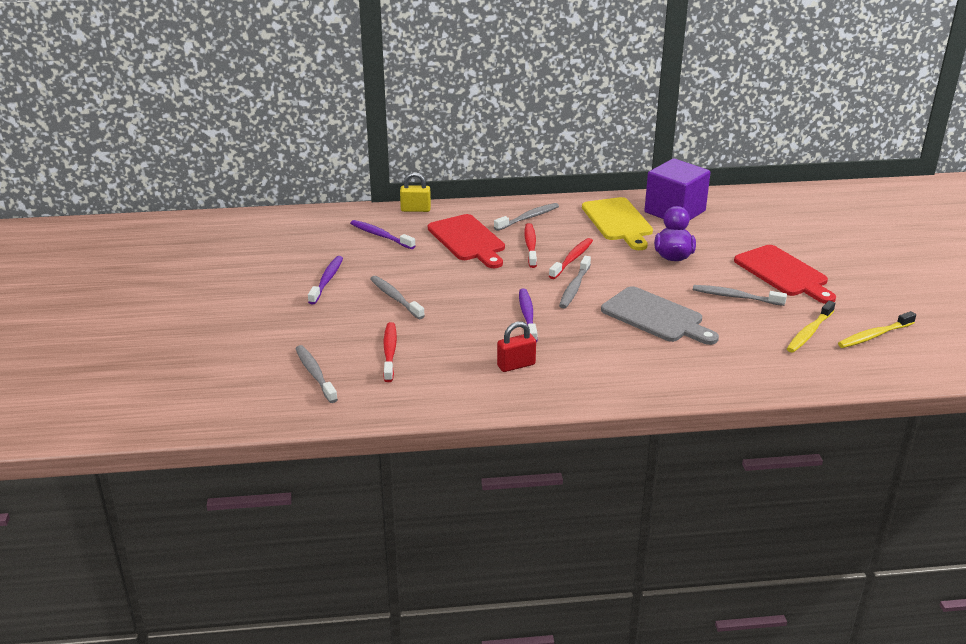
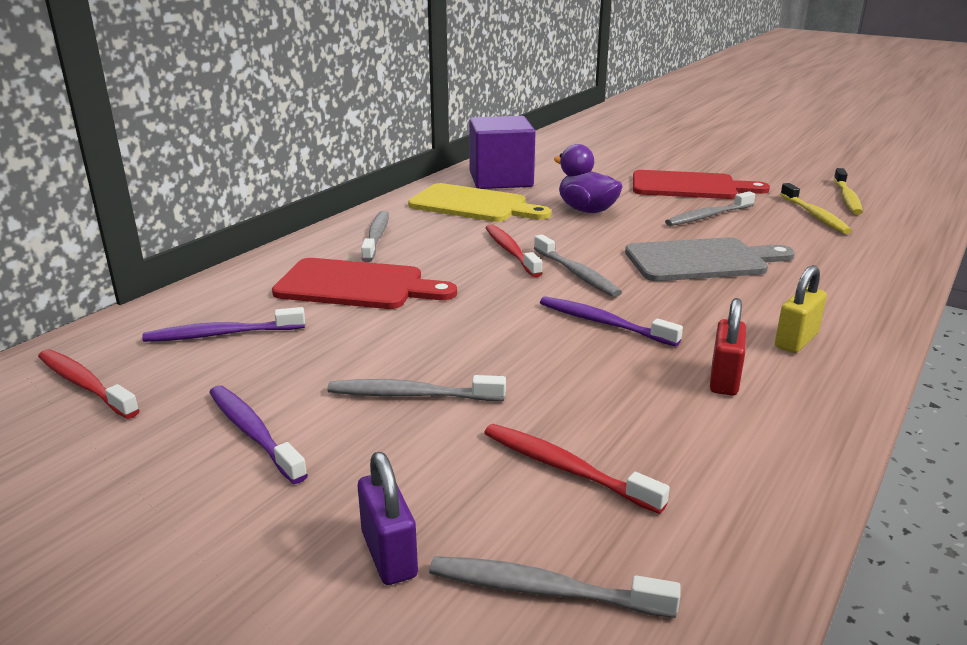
camera: 50 degrees left, 5 degrees down
(297, 339) = (389, 554): none -> purple padlock
(415, 209) = (212, 285): yellow padlock -> yellow padlock (796, 341)
(530, 246) = (440, 259): red toothbrush -> red toothbrush (85, 385)

